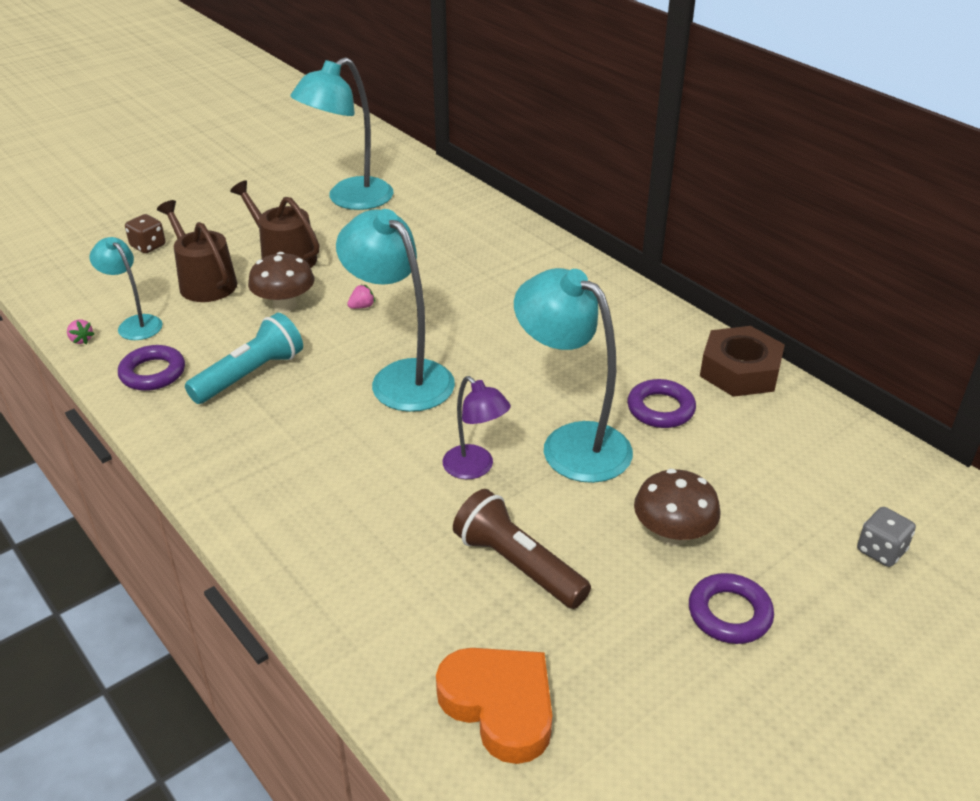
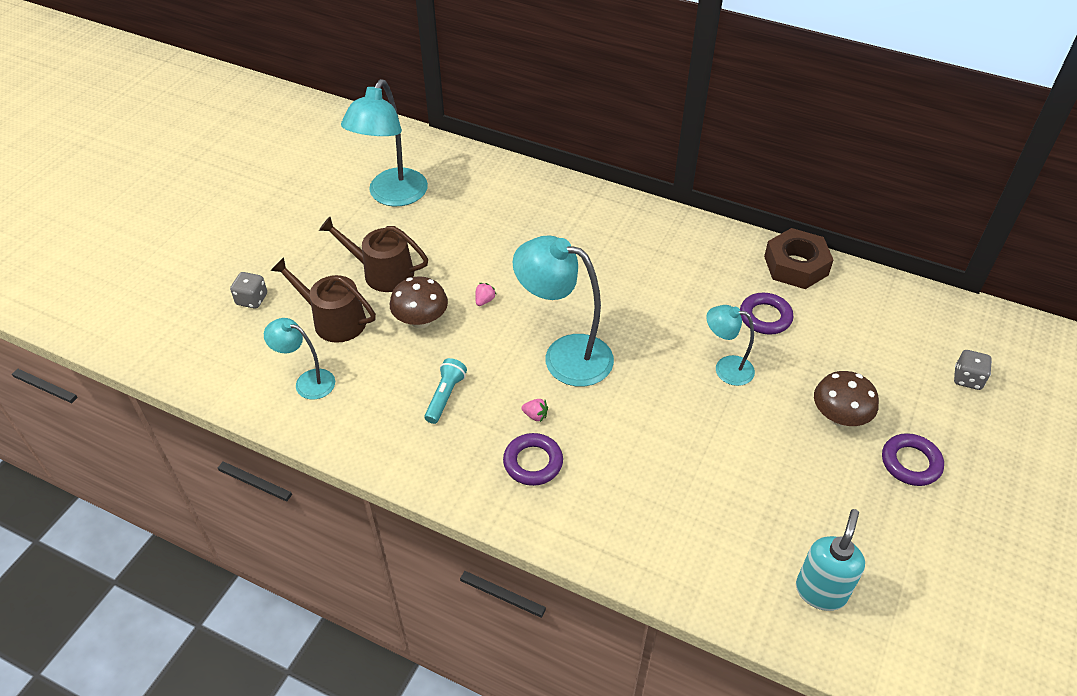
camera: 25 degrees left, 10 degrees up
(81, 340) = (273, 414): pink strawberry -> pink strawberry (535, 415)
(148, 246) = (252, 299): brown dice -> grey dice
(153, 373) = (363, 423): purple ring -> purple ring (533, 462)
(250, 375) = (445, 396): turquoise flashlight -> turquoise flashlight, size x0.65
(475, 468) = (675, 415): purple lamp -> none
(500, 705) = (820, 591): orange heart -> turquoise soap dispenser
(518, 565) = (759, 482): brown flashlight -> none
(571, 443) = (726, 368): turquoise lamp -> turquoise lamp, size x0.56

